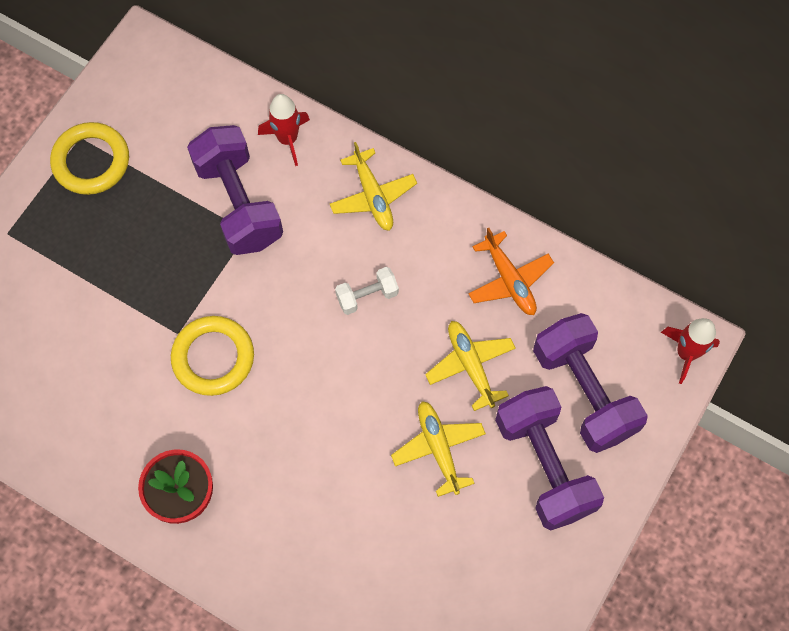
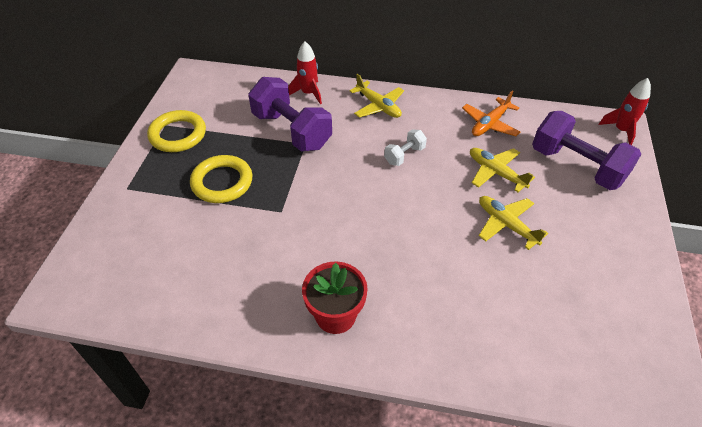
camera: 20 degrees left, 20 degrees down
(213, 357) = (314, 218): yellow ring -> yellow ring (222, 182)
(509, 280) = (489, 124): orange plane -> orange plane turned 90 degrees clockwise
(544, 465) = (582, 213): purple dumbbell -> none

